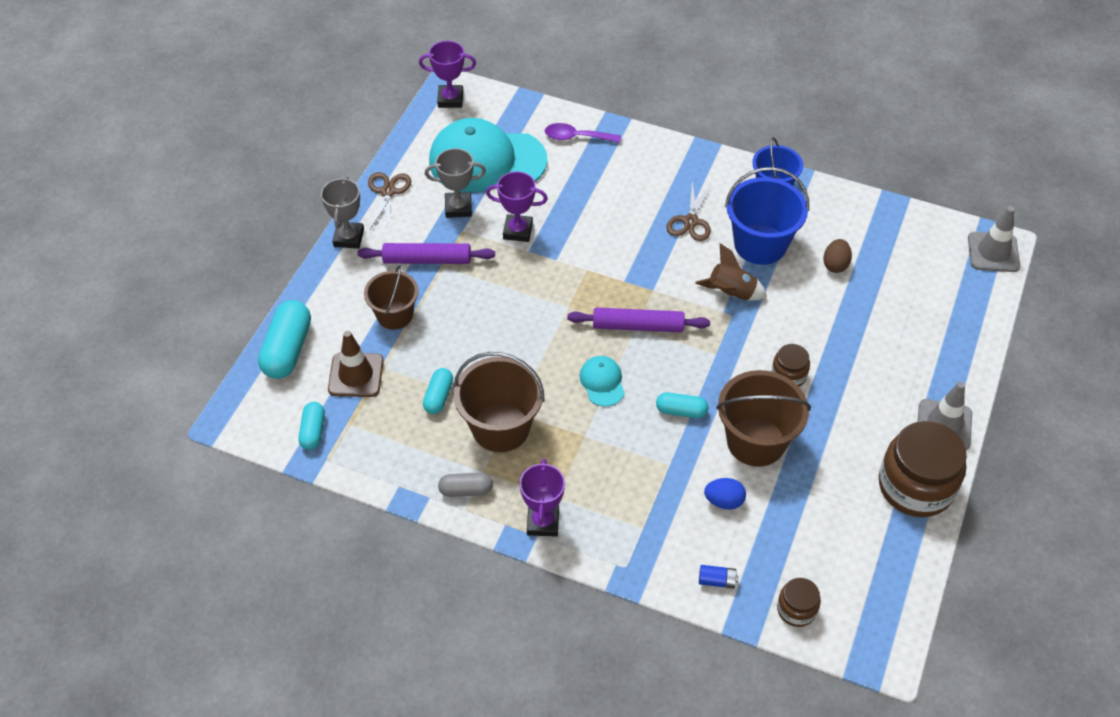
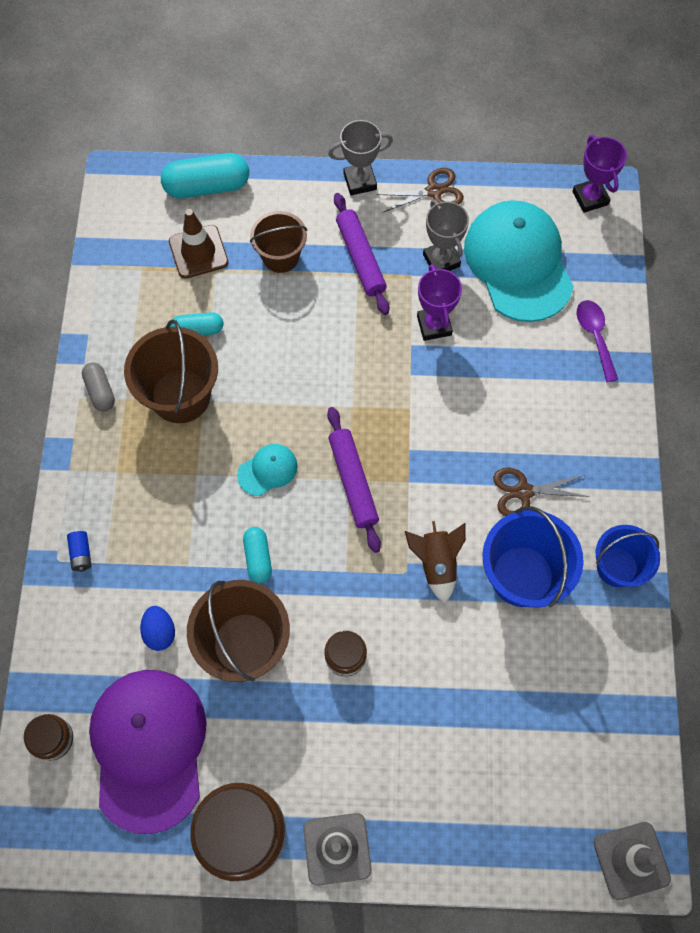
camera: 70 degrees right, 15 degrees up
(313, 431) = (124, 243): turquoise capsule -> none
(543, 522) = (85, 470): purple trophy -> none
(717, 581) = (64, 651): blue battery -> blue battery (81, 554)
(826, 536) = (149, 748): none -> purple cap
(835, 264) = (527, 669): brown egg -> none

